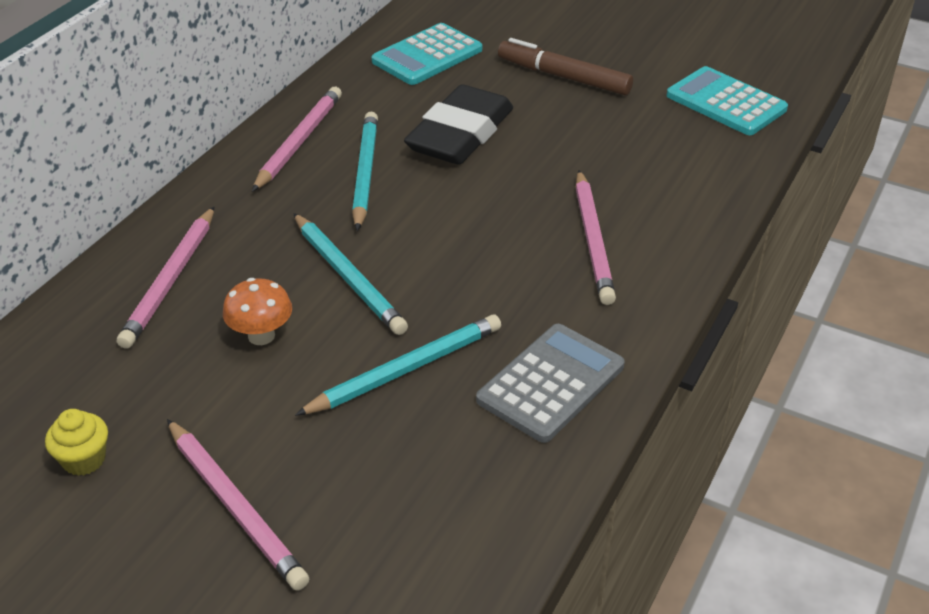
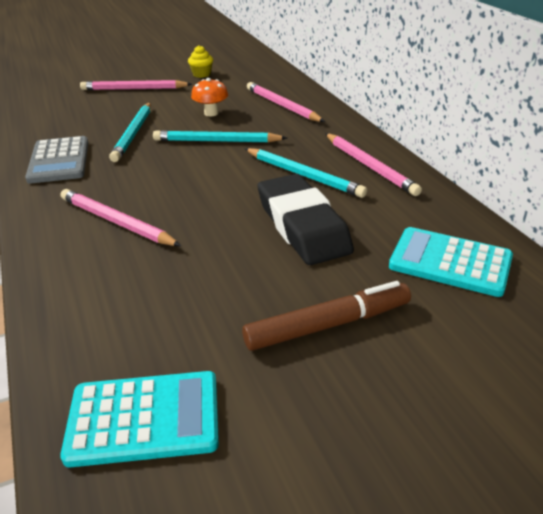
camera: 130 degrees right, 5 degrees down
(427, 56) = (450, 262): turquoise calculator -> turquoise calculator turned 60 degrees counterclockwise

